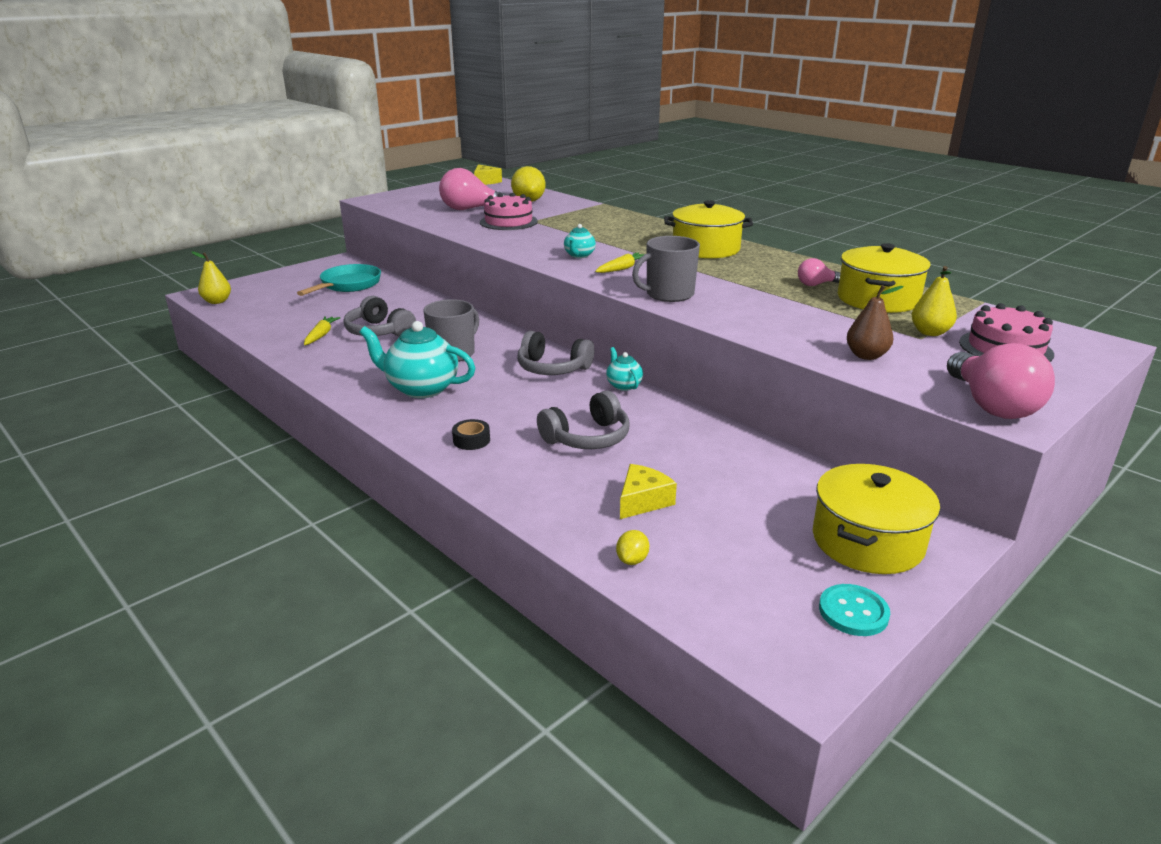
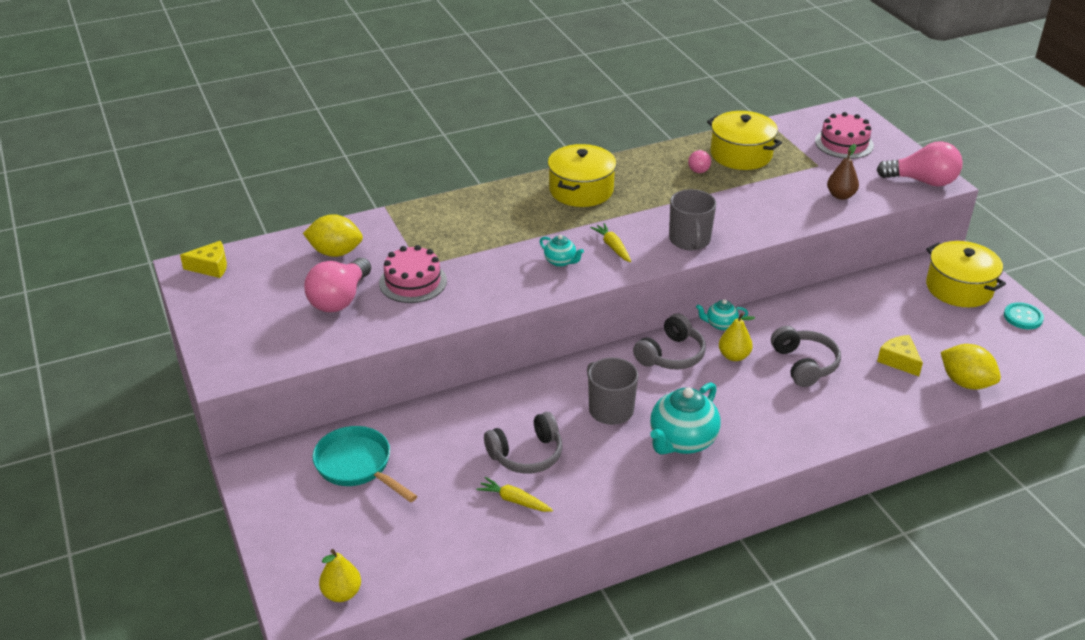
camera: 70 degrees left, 10 degrees up
(471, 440) = (790, 426): black tape -> none
(632, 560) = (965, 382): yellow lemon -> yellow lemon, size x2.09
(930, 332) = (810, 158): yellow pear -> yellow pear (734, 356)

